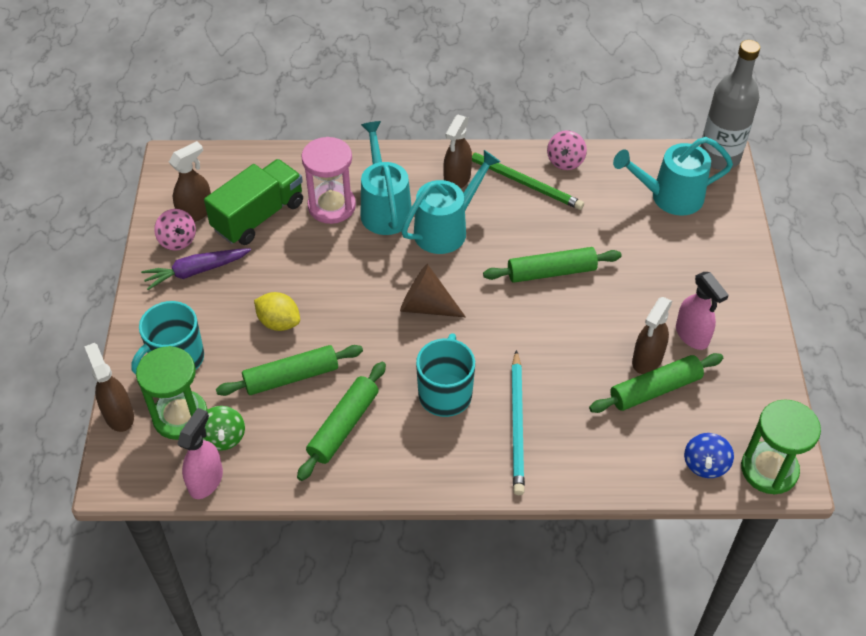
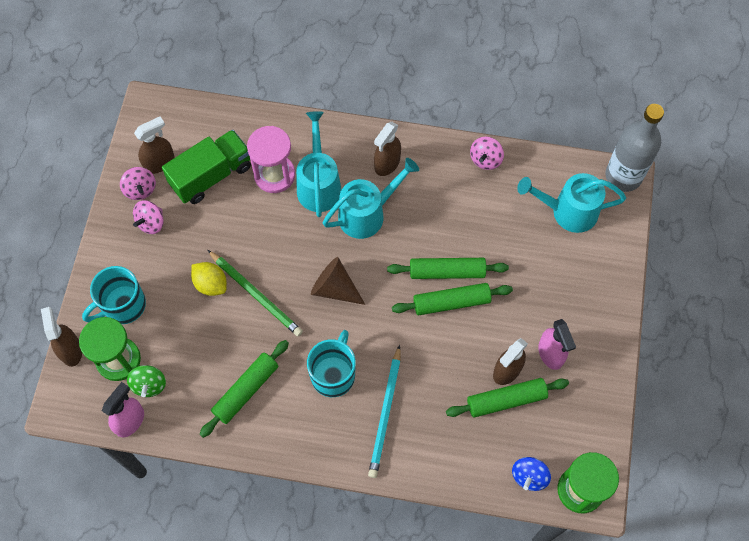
camera: 10 degrees right, 15 degrees up
(196, 271) = (151, 223): purple carrot -> pink spinning top
(291, 377) = (212, 338): green rolling pin -> green rolling pin (451, 302)
(522, 182) = (443, 175): green pencil -> green pencil (256, 294)

